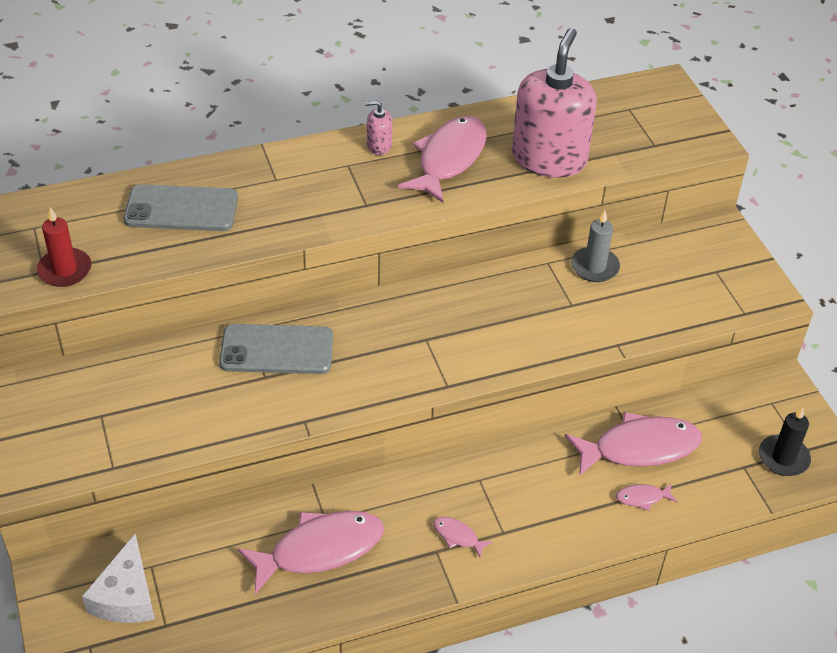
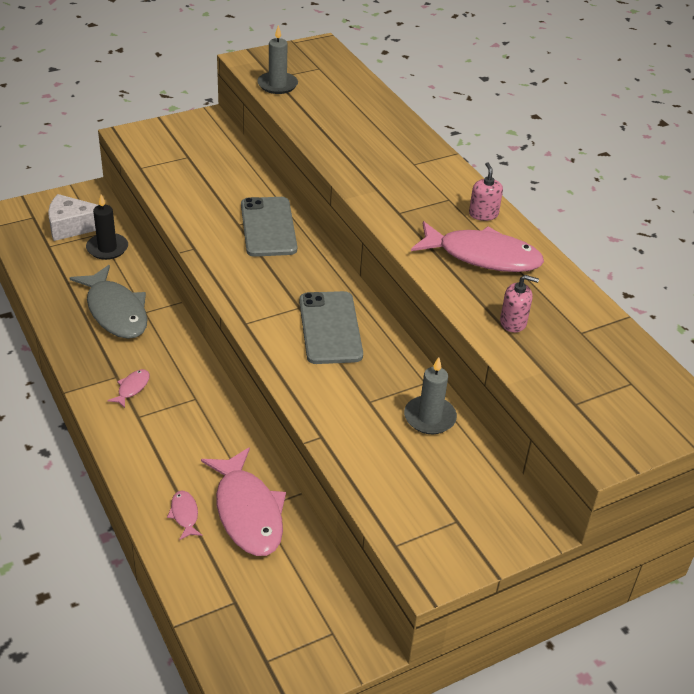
camera: 80 degrees right, 5 degrees down
(65, 270) = (277, 85): red candle -> grey candle
(181, 209) = (360, 124): grey phone -> grey phone (330, 328)
(320, 549) = (115, 311): pink fish -> grey fish
(549, 159) = (513, 322): pink soap dispenser -> pink soap dispenser, size x0.41
(783, 458) = (251, 640): black candle -> black candle (107, 248)

